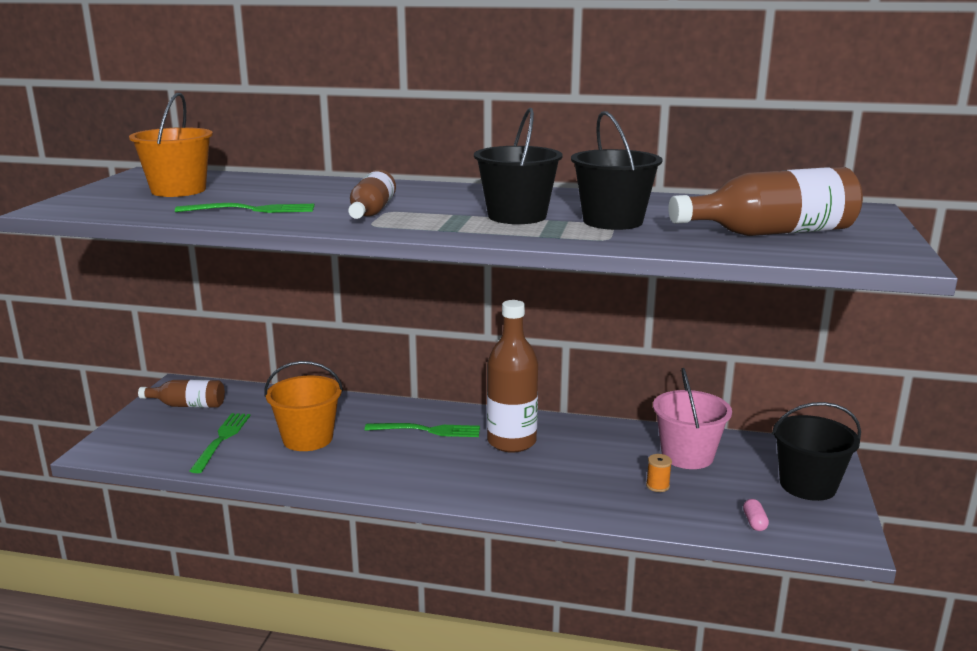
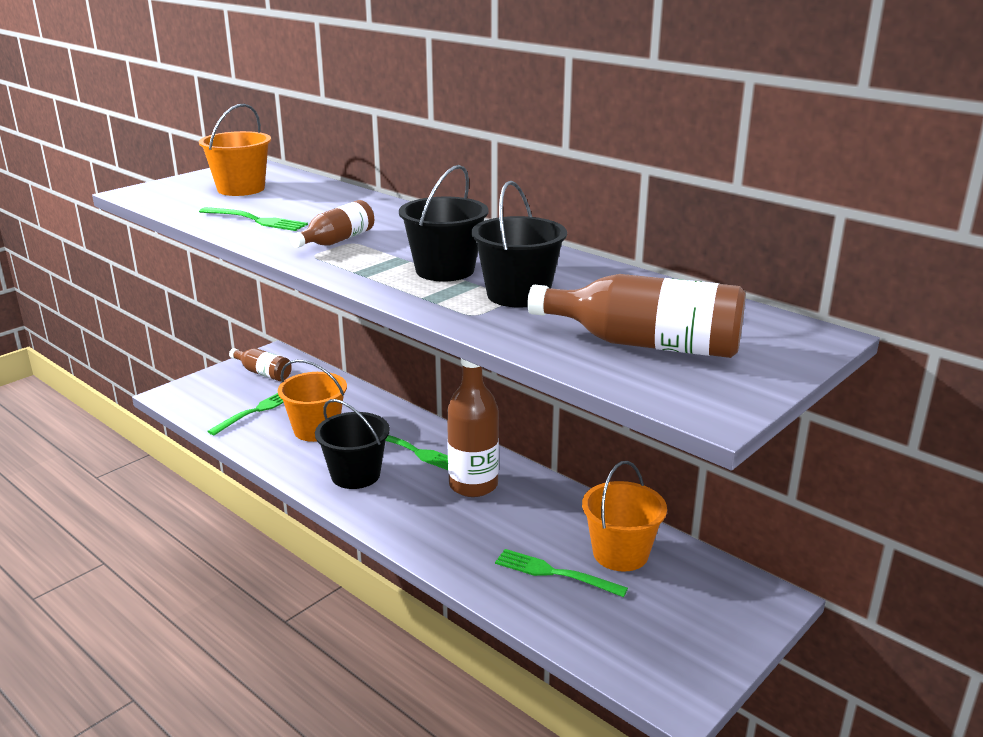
camera: 30 degrees right, 5 degrees up
(657, 486) = (555, 573): orange spool -> green fork
(687, 456) = (620, 553): pink bucket -> orange bucket
(754, 522) = (605, 644): pink capsule -> none
(807, 485) = (708, 628): black bucket -> black bucket (355, 475)

